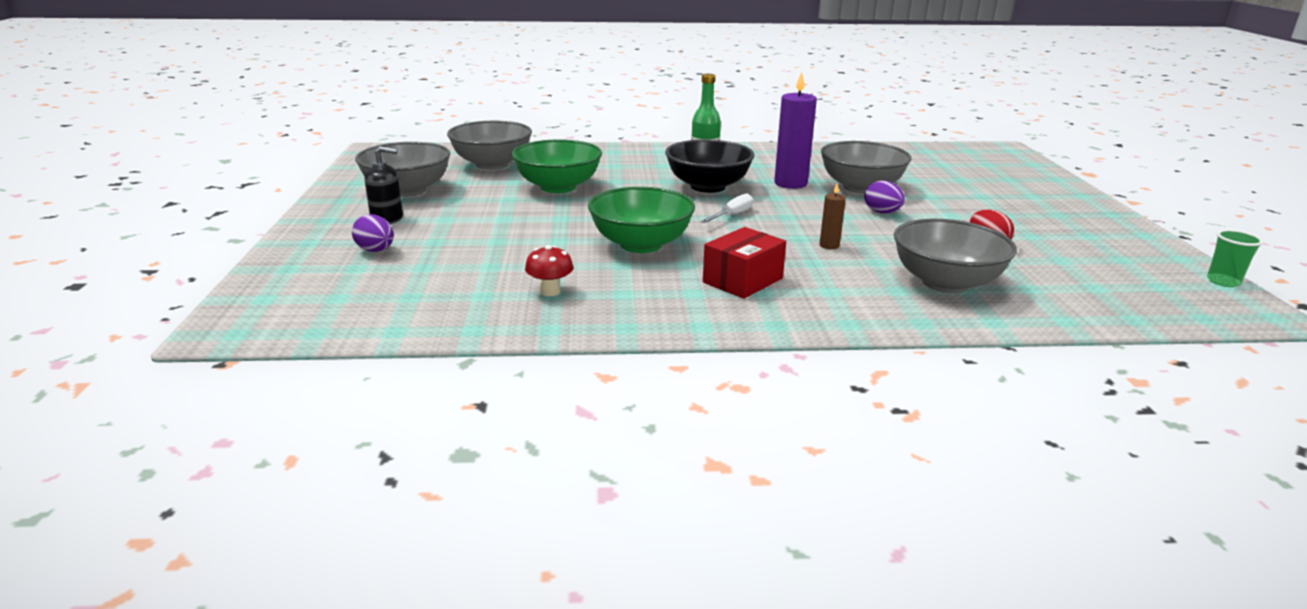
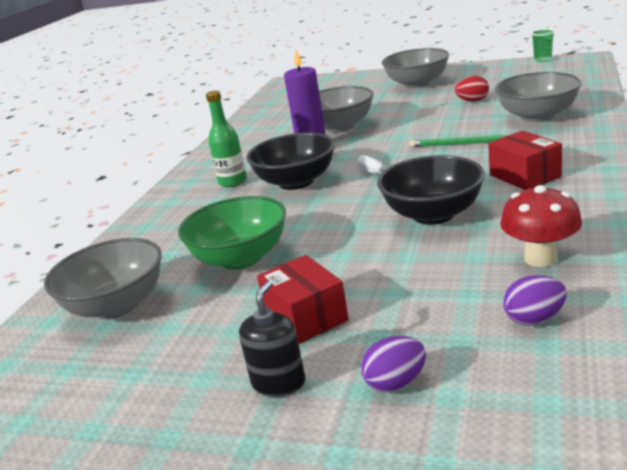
camera: 65 degrees left, 0 degrees up
(407, 190) = (169, 373): grey bowl -> grey bowl (417, 84)
(467, 217) = (306, 317): none -> red box
(550, 291) = (540, 258): red mushroom -> red mushroom, size x1.56
(641, 244) = (433, 214): green bowl -> black bowl
(829, 245) = (460, 144): brown candle -> green pencil
(882, 212) = (398, 124): purple egg -> purple egg (534, 319)

